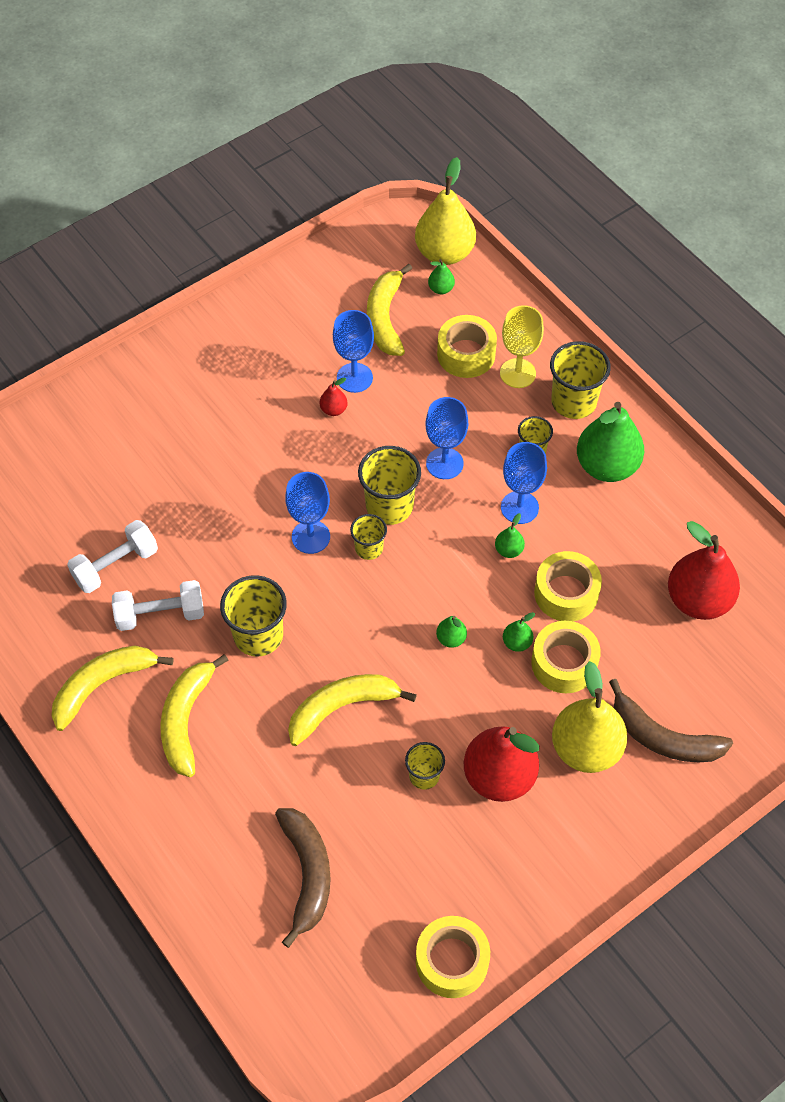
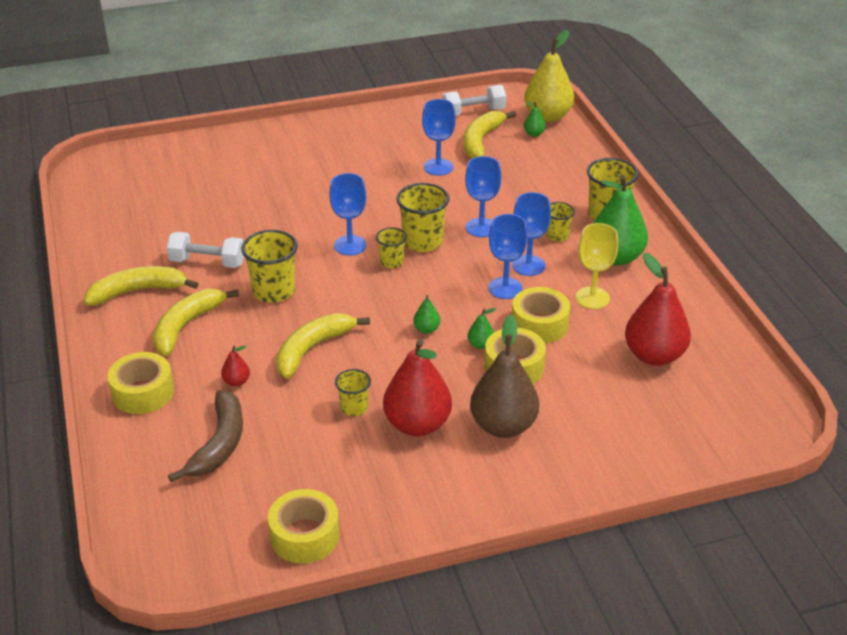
camera: 20 degrees right, 20 degrees down
(116, 565) = (193, 228): white dumbbell -> white dumbbell (473, 112)
(333, 409) = (411, 180): red pear -> red pear (236, 382)
(342, 707) = (312, 349): yellow banana -> yellow banana turned 45 degrees counterclockwise
(466, 354) = (533, 172): yellow tape -> yellow tape (143, 392)
(508, 550) = (505, 288): green pear -> blue goblet
(517, 373) = (569, 190): yellow goblet -> yellow goblet (592, 298)
(586, 749) = (503, 426): yellow pear -> brown pear
(663, 737) = (576, 436): brown banana -> none

